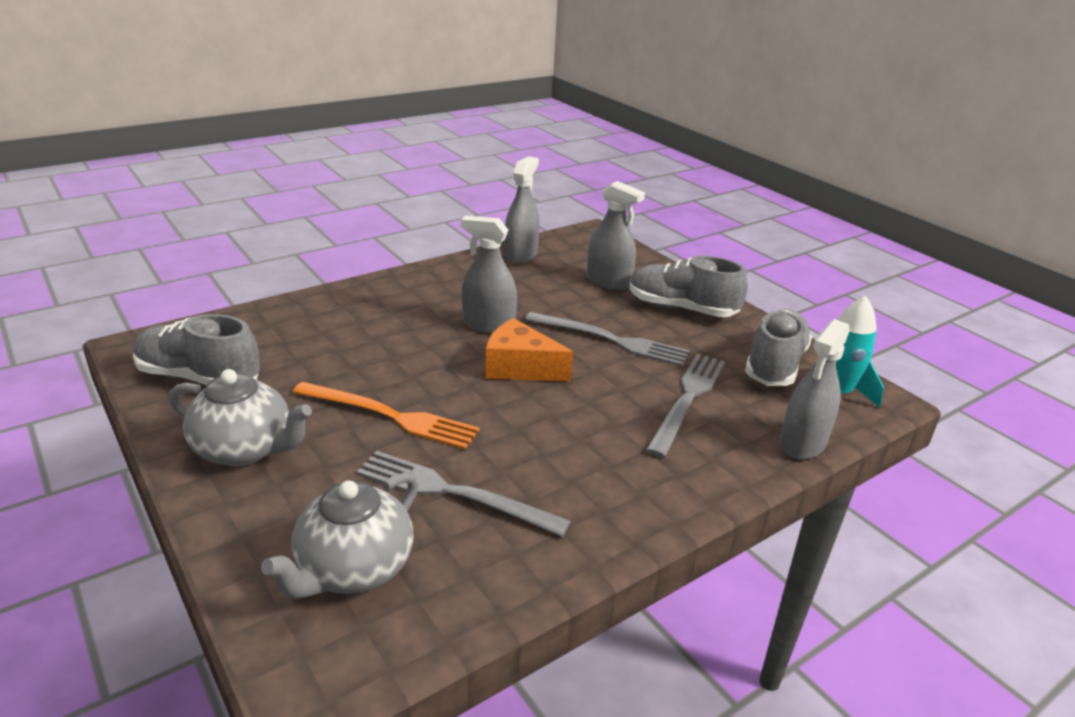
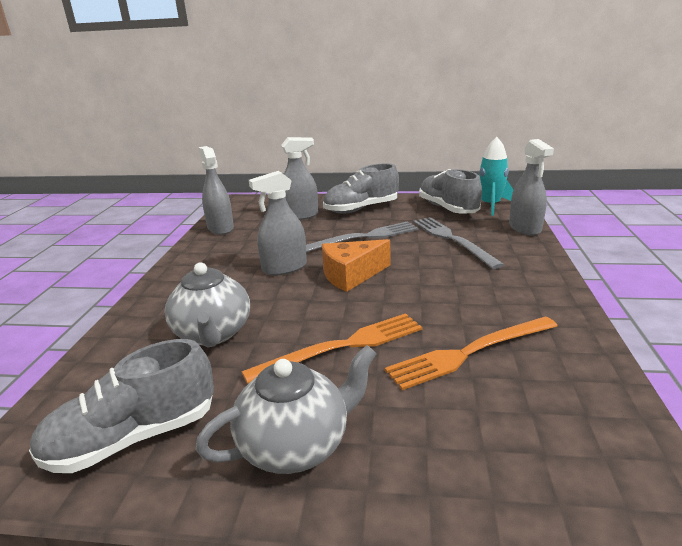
camera: 45 degrees left, 5 degrees down
(353, 569) = (529, 436): grey teapot -> grey teapot (213, 334)
(453, 493) = (469, 352): grey fork -> orange fork

